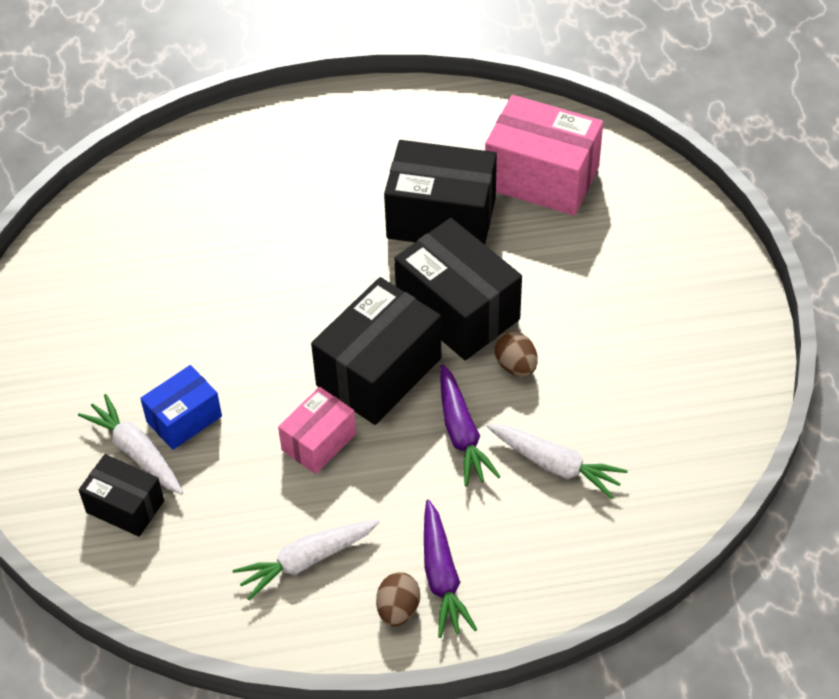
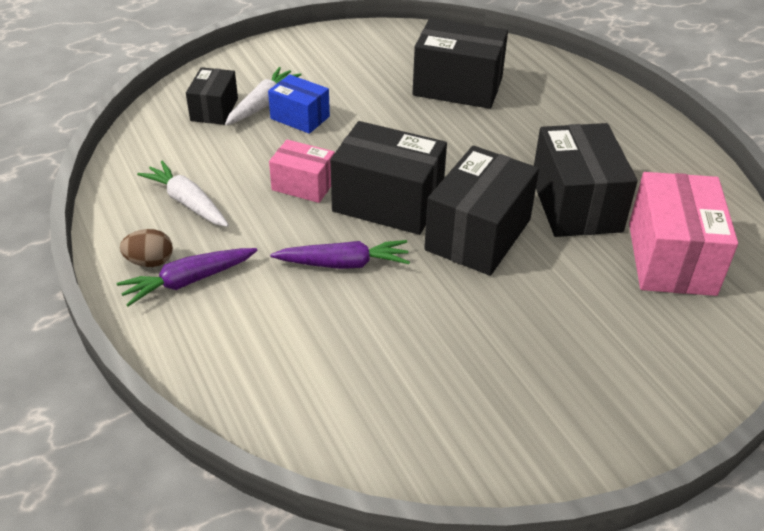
camera: 70 degrees right, 10 degrees down
(190, 249) = (457, 87): none -> black box
(461, 433) = (343, 263): purple carrot -> purple carrot turned 150 degrees counterclockwise
(516, 366) = (434, 284): brown egg -> none
(555, 465) = (331, 333): white carrot -> none

